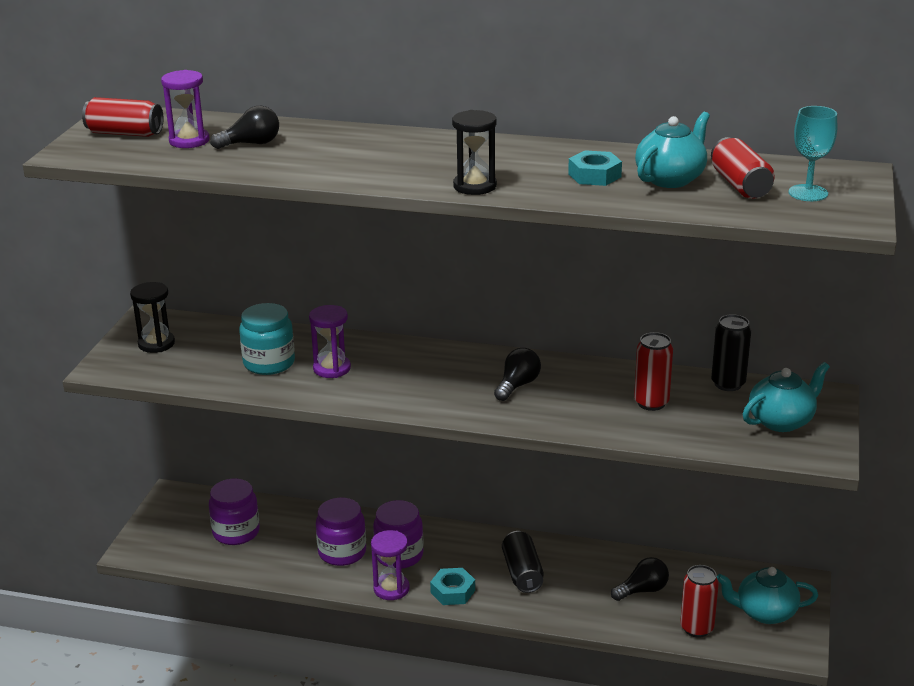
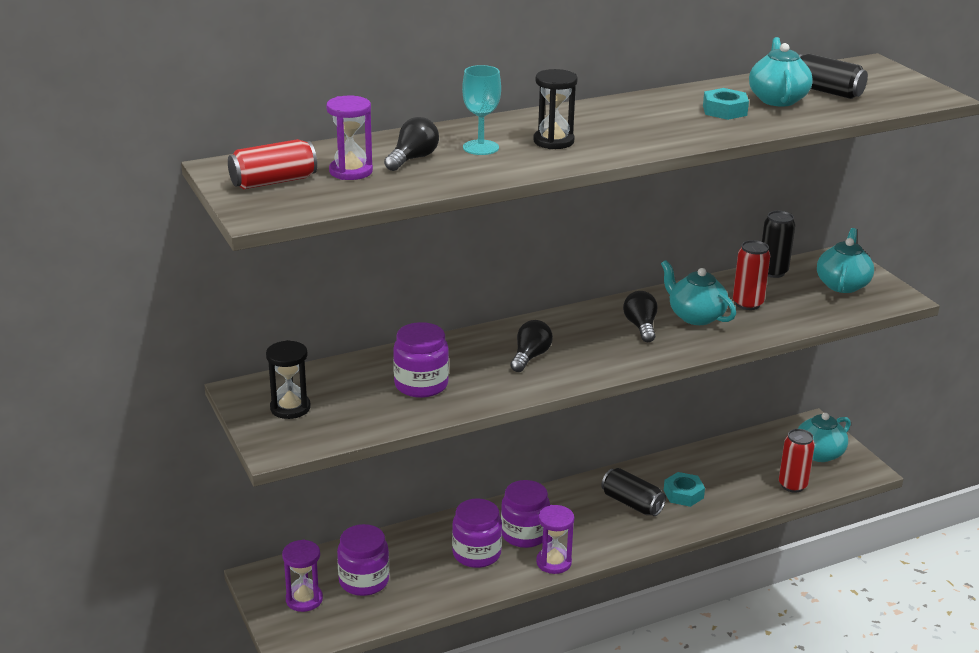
camera: 40 degrees left, 0 degrees up
(269, 363) = (421, 385): turquoise jar -> purple jar
(332, 368) = (481, 369): purple hourglass -> purple hourglass (304, 599)
(453, 591) = (601, 541): turquoise nut -> turquoise nut (683, 494)
(475, 186) = (662, 142): black hourglass -> black hourglass (553, 141)
(582, 395) = (695, 316): none -> turquoise teapot
(642, 590) = (726, 476): black light bulb -> black light bulb (530, 357)
(740, 185) = (826, 91): red can -> black can
(808, 193) = (875, 85): turquoise goblet -> turquoise goblet (480, 147)

